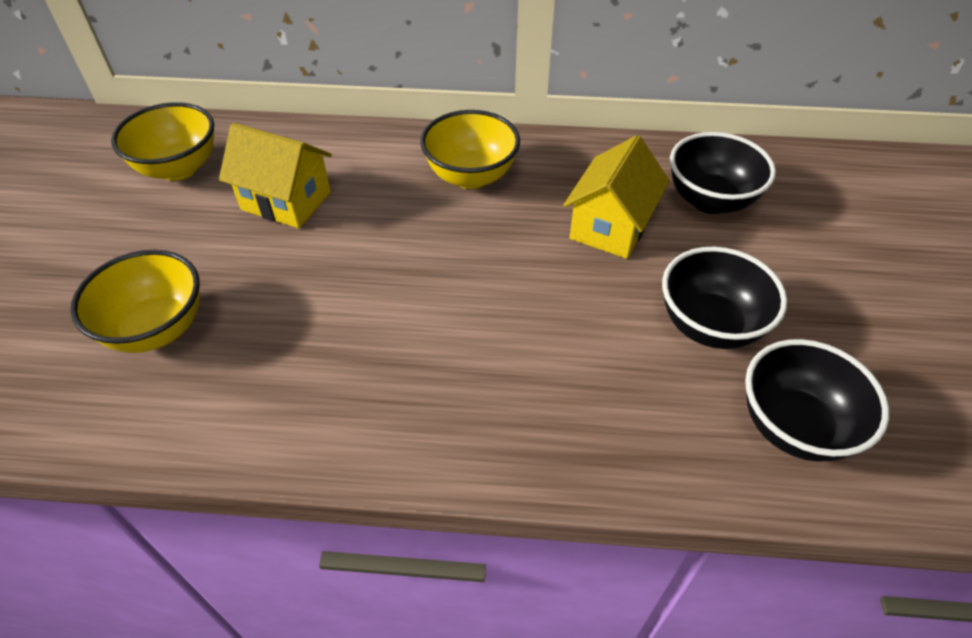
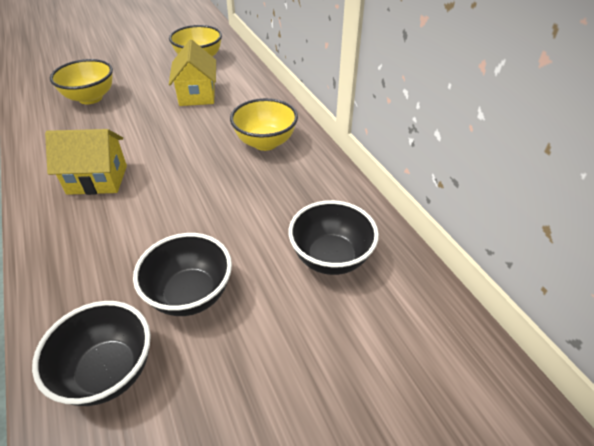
camera: 60 degrees right, 5 degrees down
(611, 226) = (261, 215): yellow house -> yellow house (97, 180)

